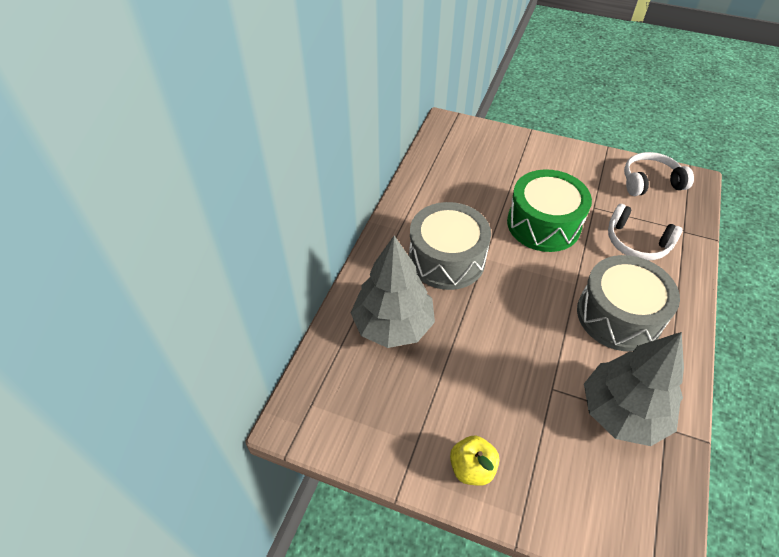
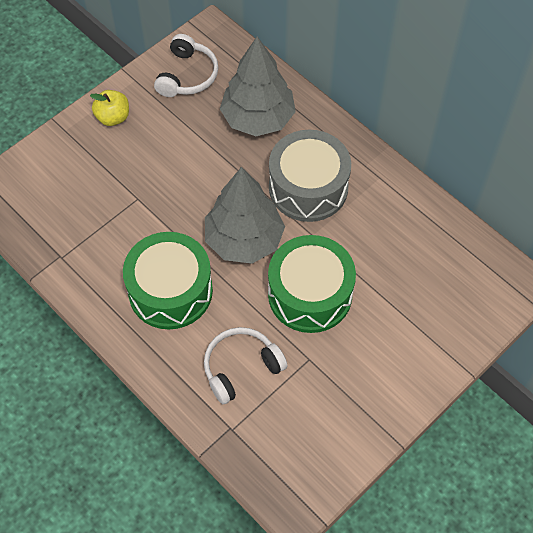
camera: 115 degrees right, 10 degrees up
(618, 315) = (170, 291): grey drum -> green drum
(622, 412) = (89, 234): grey tree -> grey tree (244, 240)
(650, 182) = (318, 449): white headphones -> white headphones (187, 75)

